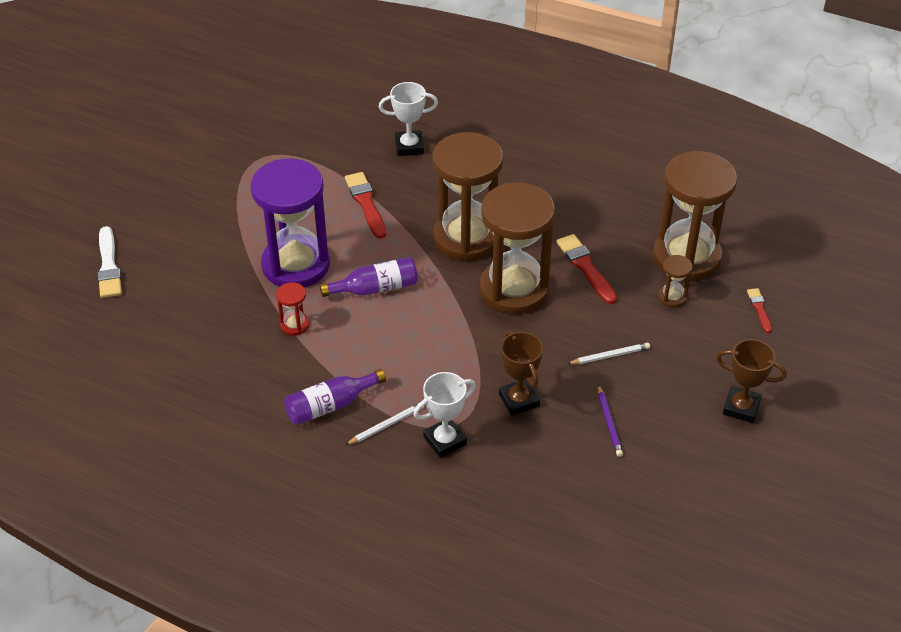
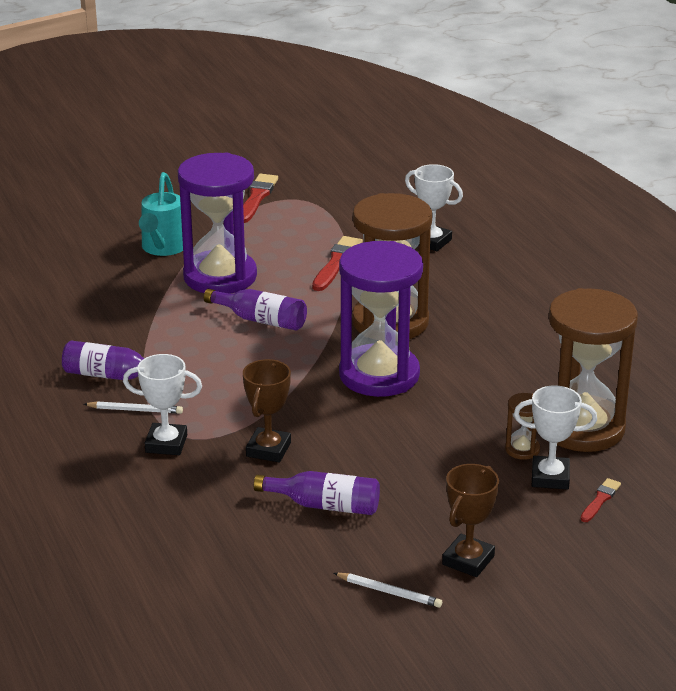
camera: 40 degrees right, 15 degrees down
(109, 266) = (81, 216): white brush -> none
(217, 261) = (163, 248): none -> turquoise watering can
(294, 325) = (161, 313): red hourglass -> none
(514, 289) = (379, 375): brown hourglass -> purple hourglass
(585, 267) = (469, 390): red brush -> red brush (256, 198)
(609, 423) = (324, 505): purple pencil -> purple bottle
(610, 356) = (397, 461): white pencil -> white pencil (389, 592)
(713, 310) = (550, 477): none -> white trophy
(741, 407) = (468, 560): brown trophy -> brown trophy turned 60 degrees clockwise

